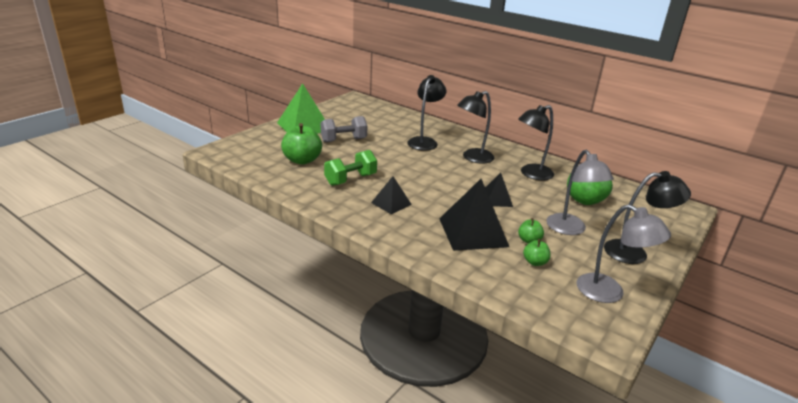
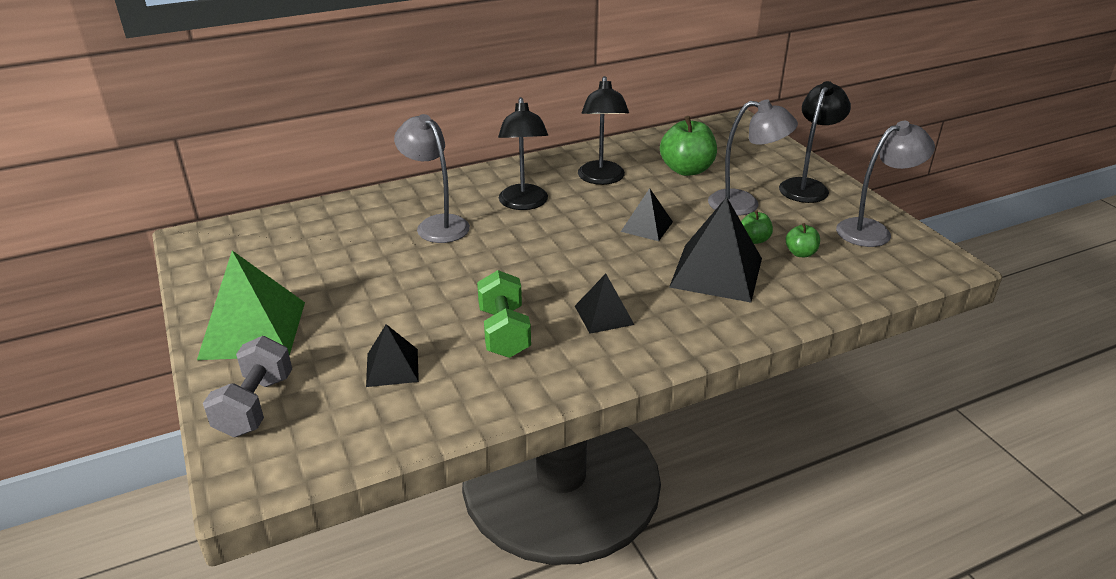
camera: 60 degrees left, 5 degrees up
(302, 160) = (392, 367): green apple -> black pyramid
(343, 140) = (356, 300): grey dumbbell -> grey dumbbell (255, 405)
(424, 141) = (436, 224): black lamp -> grey lamp

